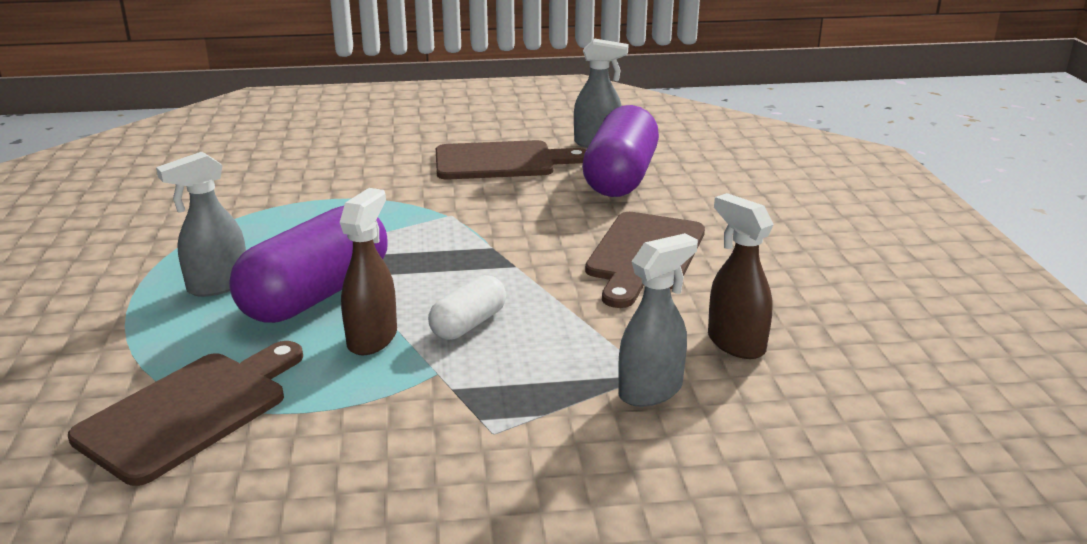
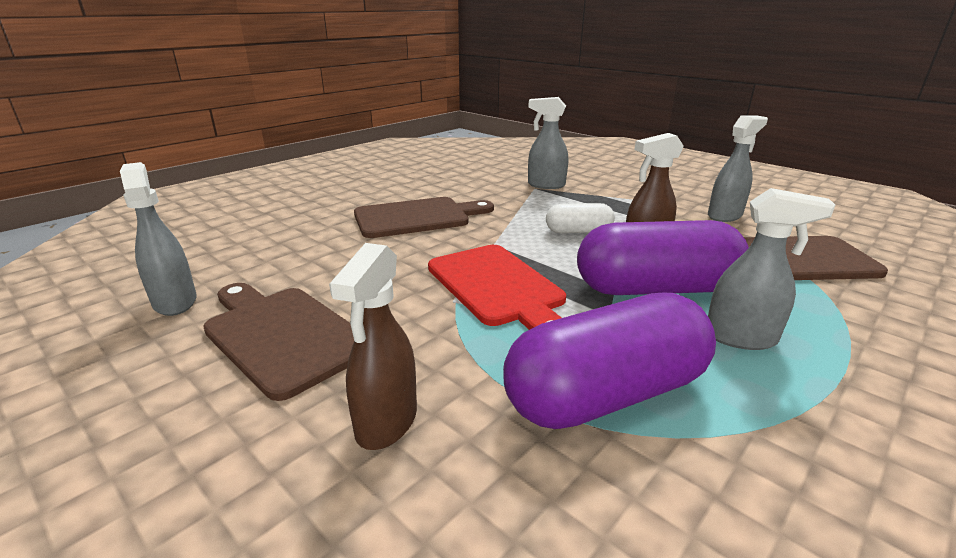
camera: 130 degrees left, 0 degrees up
(323, 469) = (725, 216): none -> grey spray bottle
(440, 236) = (497, 287): none -> red cutting board
(620, 178) = (277, 262): purple capsule -> purple capsule (606, 394)
(735, 343) = (479, 181): brown spray bottle -> brown spray bottle (386, 422)

